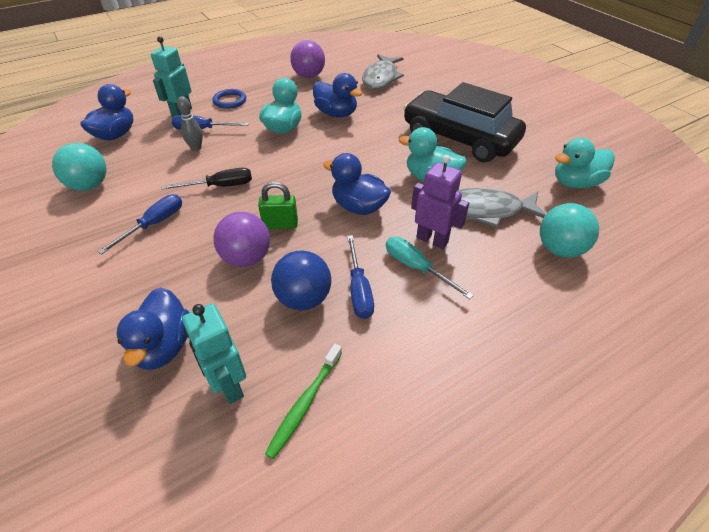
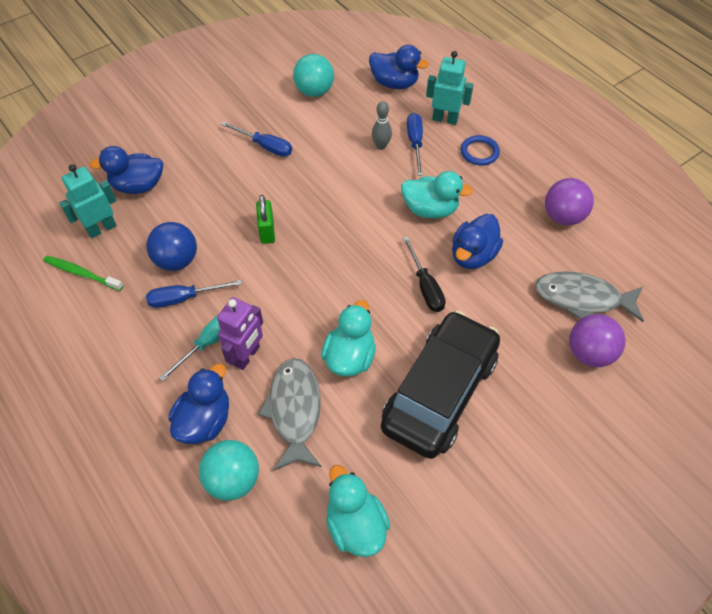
camera: 85 degrees right, 10 degrees up
(220, 186) = (320, 178): black screwdriver -> black screwdriver (425, 286)
(246, 258) = (224, 215): purple ball -> purple ball (589, 353)
(358, 207) = (295, 290): blue duck -> blue duck (205, 420)

